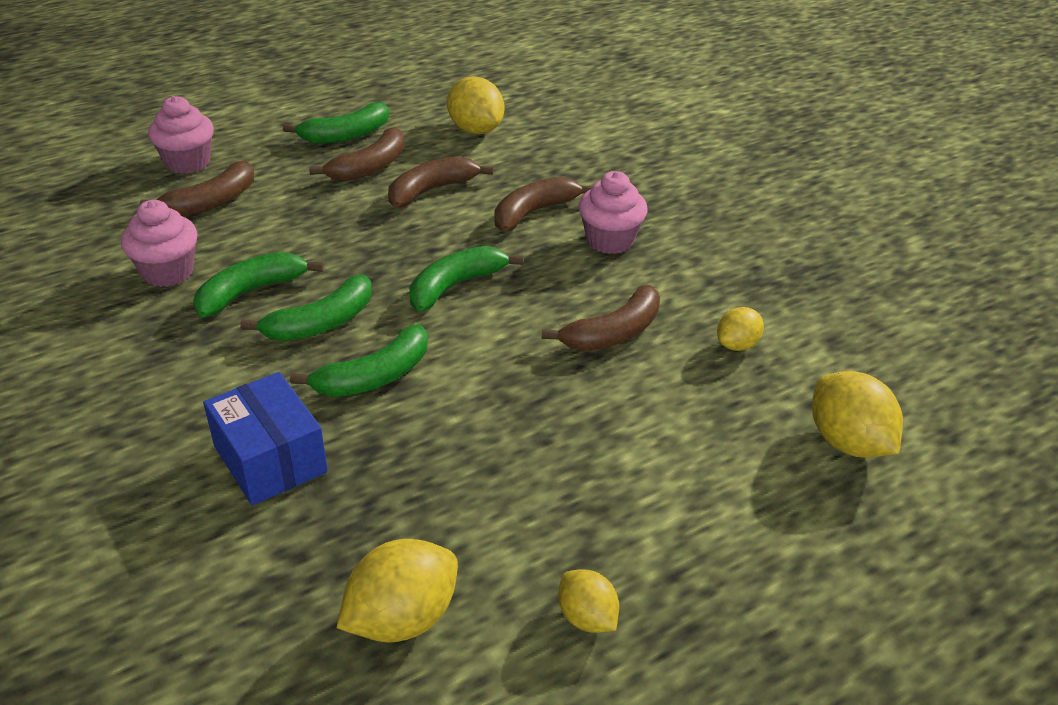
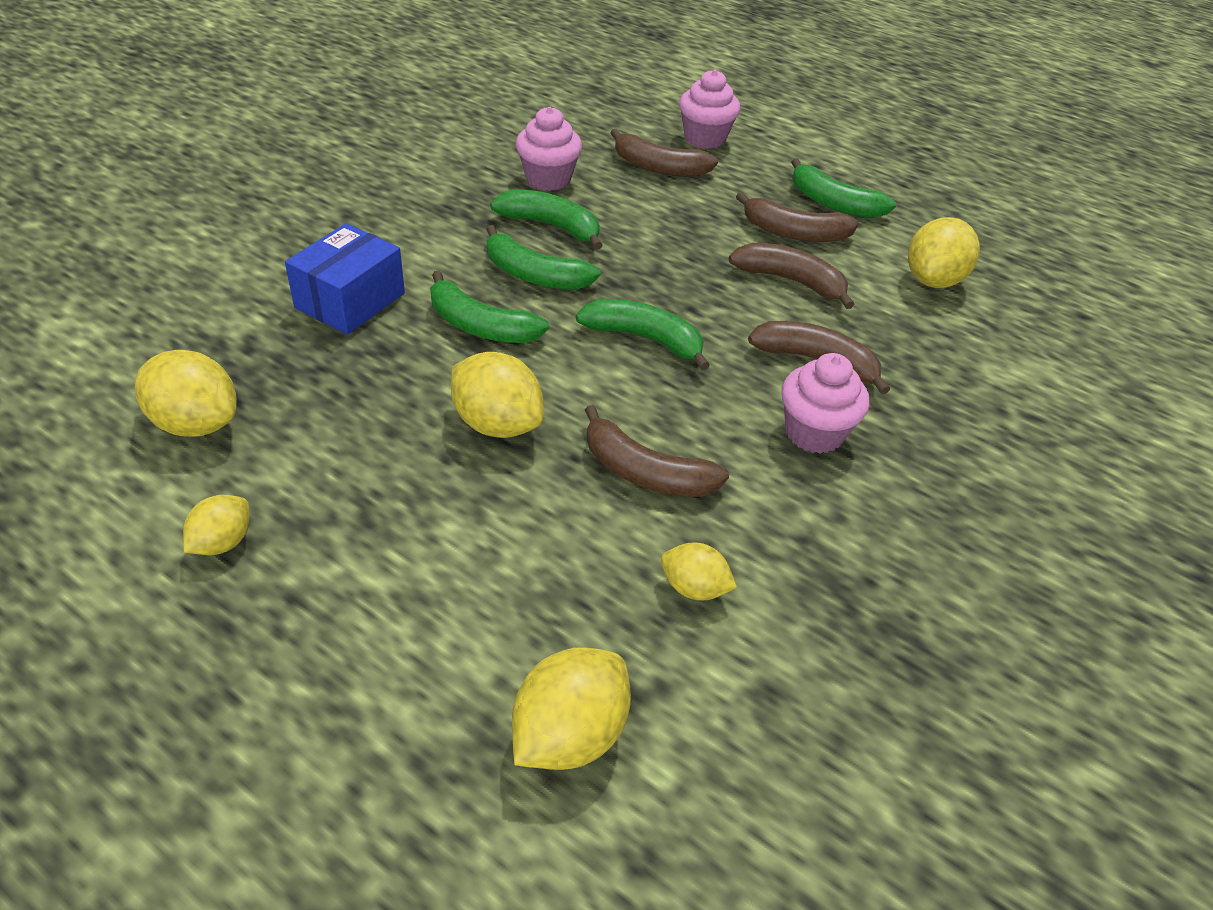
camera: 65 degrees right, 5 degrees up
(516, 399) = (497, 424): none -> yellow lemon

